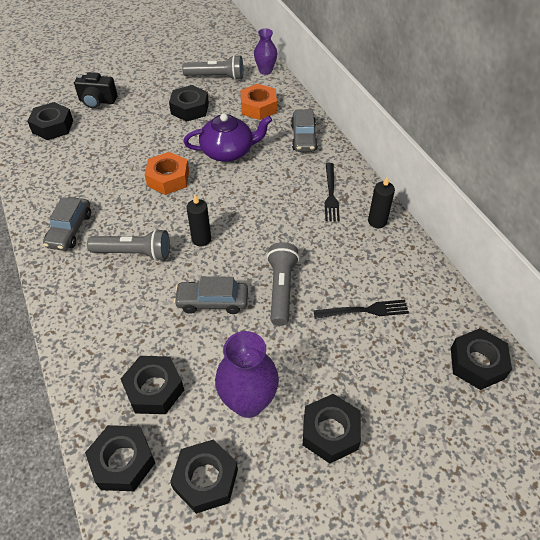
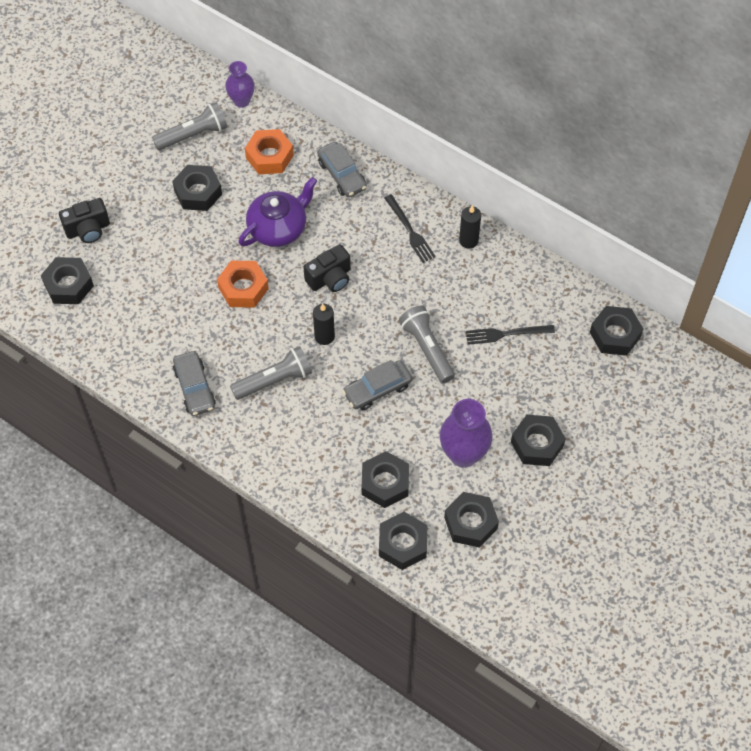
camera: 30 degrees left, 10 degrees up
(240, 200) = (330, 278): none -> black camera
(364, 310) = (506, 334): black fork -> black fork turned 150 degrees counterclockwise

